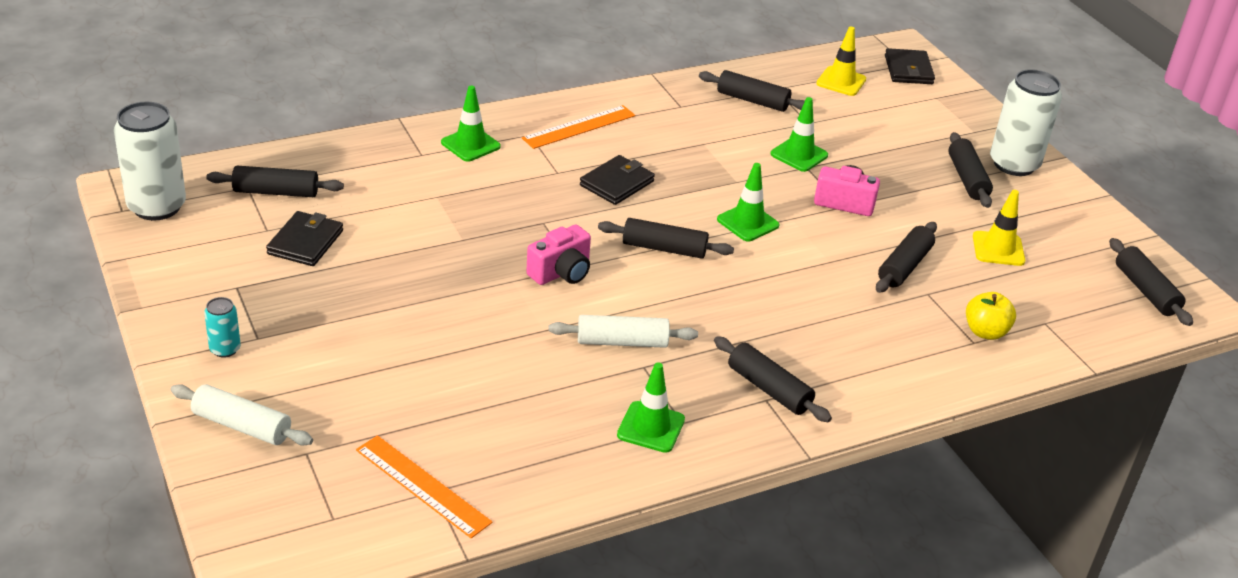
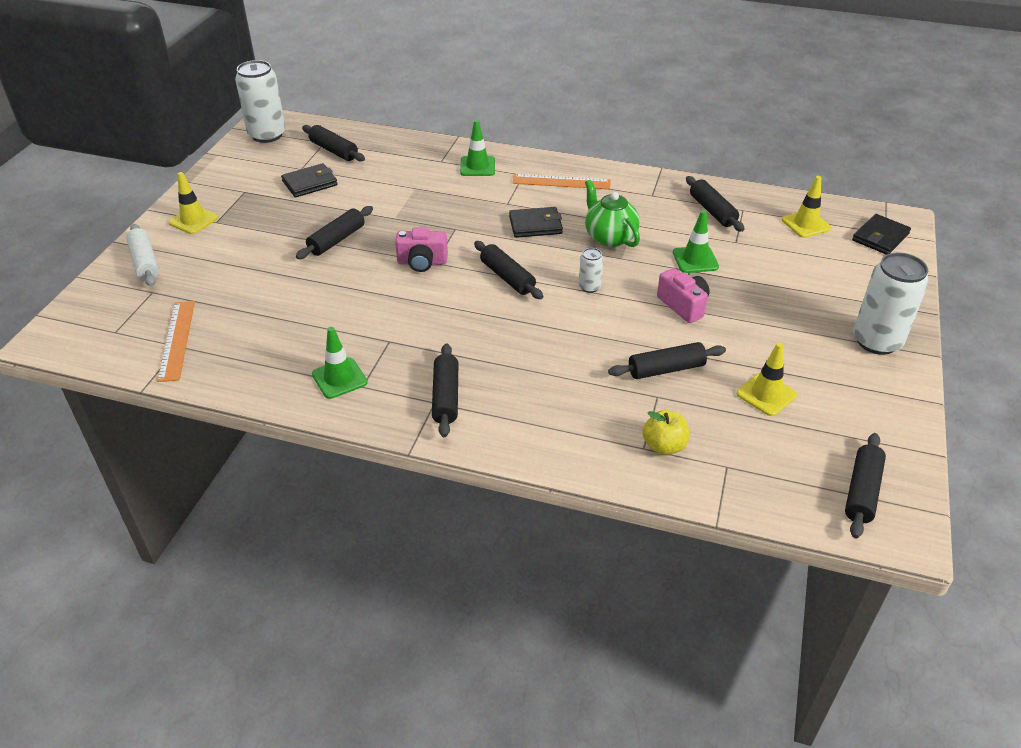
camera: 45 degrees right, 5 degrees up
(225, 349) = (193, 220): turquoise can -> yellow traffic cone
(622, 342) = (397, 320): white rolling pin -> none
(700, 165) = (609, 237): none -> green teapot
(748, 222) = (589, 287): green traffic cone -> white can
(967, 179) = (815, 333): black rolling pin -> black rolling pin (337, 240)

